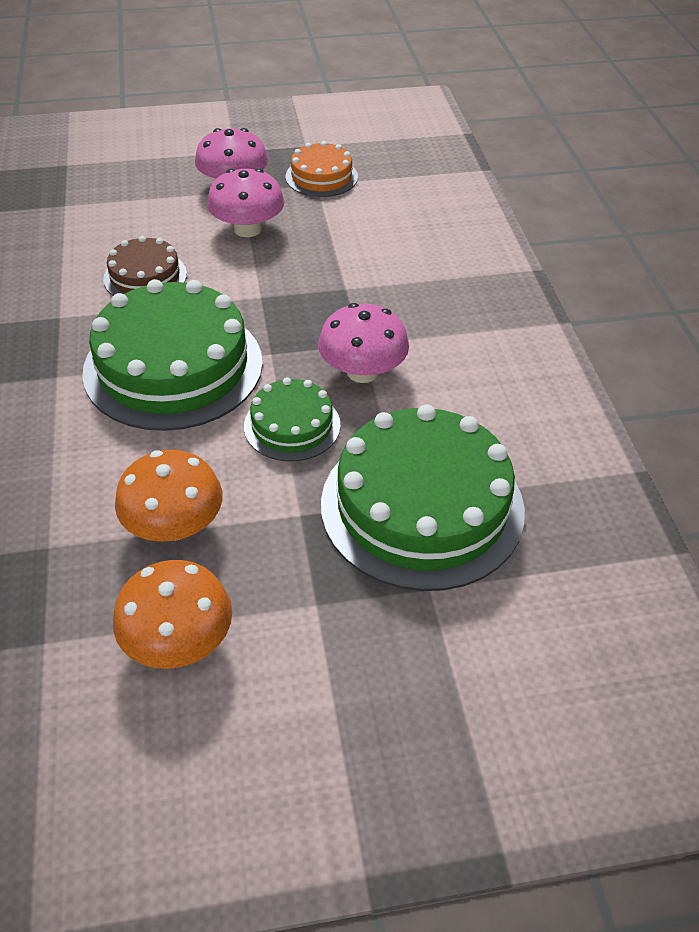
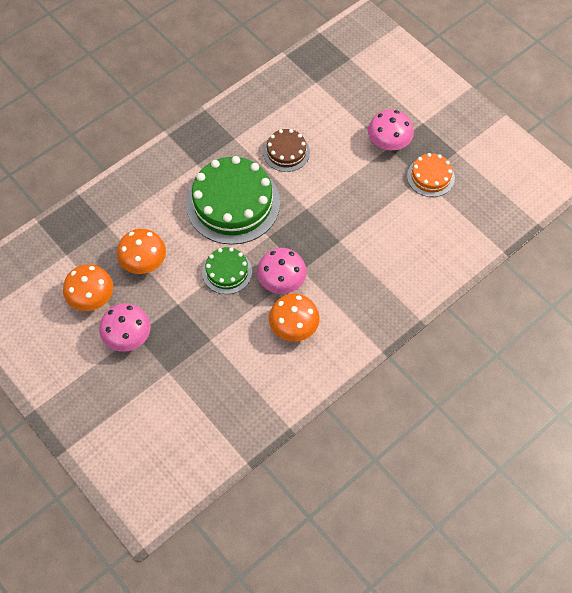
camera: 60 degrees right, 15 degrees up
(248, 229) = (356, 171): pink mushroom -> pink mushroom (128, 336)
(422, 506) = (211, 348): green cake -> none
(454, 392) = (293, 327): none -> orange mushroom

